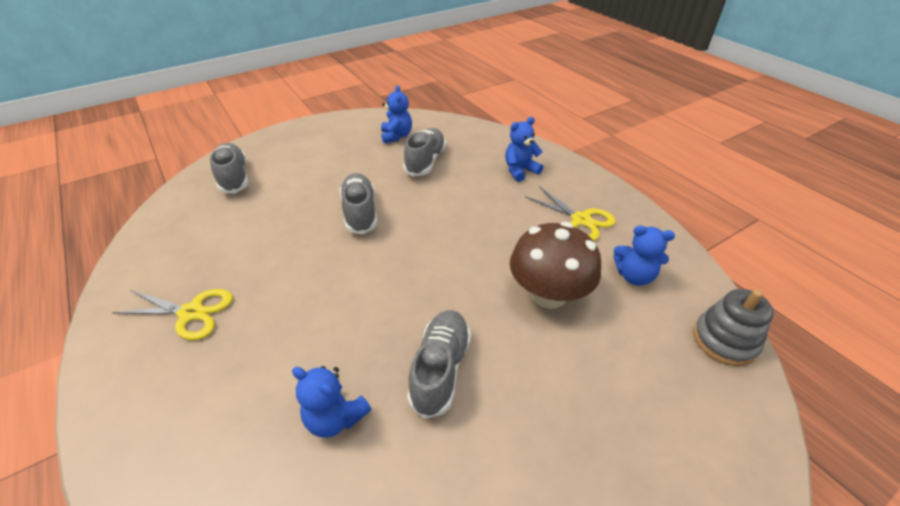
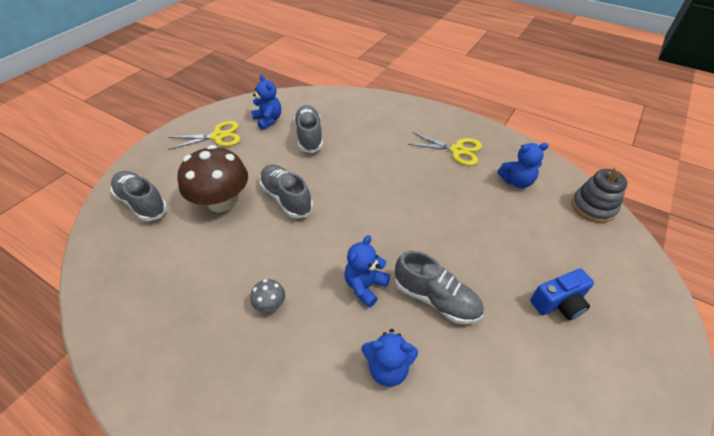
camera: 25 degrees left, 5 degrees up
(191, 313) = (202, 339): yellow scissors -> yellow scissors (218, 136)
(271, 306) = (270, 304): none -> grey mushroom
(440, 369) = (436, 299): grey shoe -> grey shoe turned 135 degrees clockwise
(520, 171) = (389, 123): blue teddy bear -> blue teddy bear (365, 286)
(548, 294) = (471, 215): brown mushroom -> brown mushroom (221, 202)
(591, 437) = (559, 303): none -> blue camera

